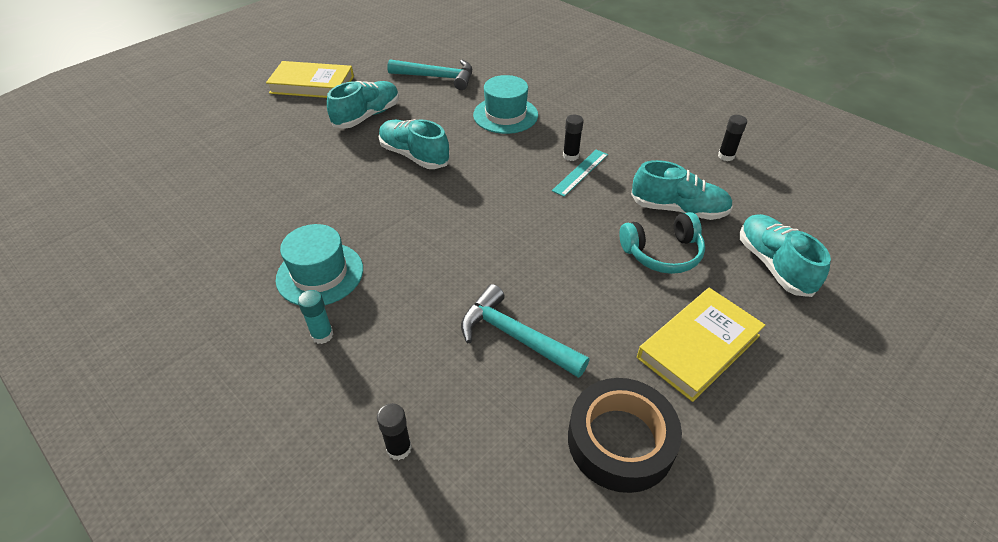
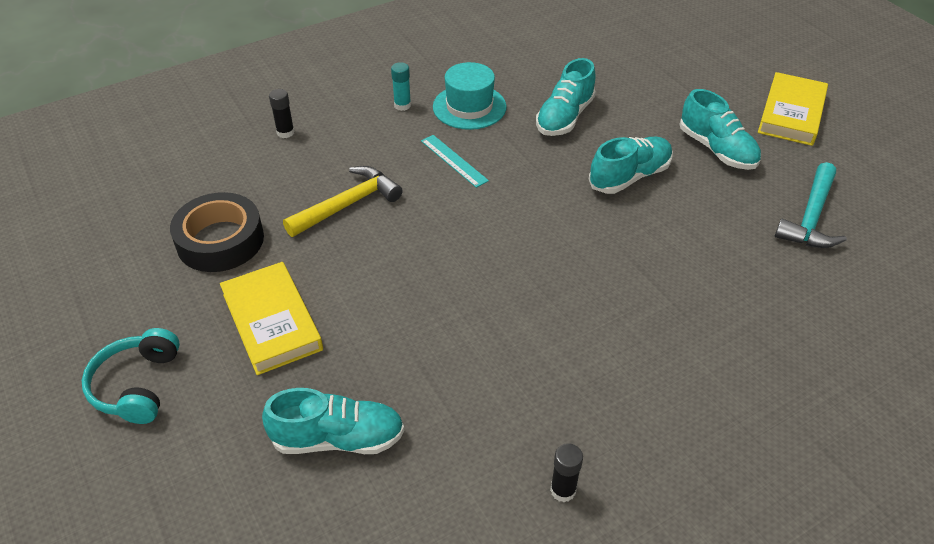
camera: 105 degrees right, 0 degrees up
(505, 115) = (707, 266): turquoise hat -> none
(516, 336) = (347, 205): turquoise hammer -> yellow hammer
(570, 156) = (601, 309): black glue stick -> none
(580, 172) = (565, 309): turquoise ruler -> turquoise ruler (453, 160)
(662, 253) = (400, 339): turquoise headphones -> turquoise headphones (137, 385)
(678, 209) = (466, 383): turquoise shoe -> turquoise shoe (564, 117)

